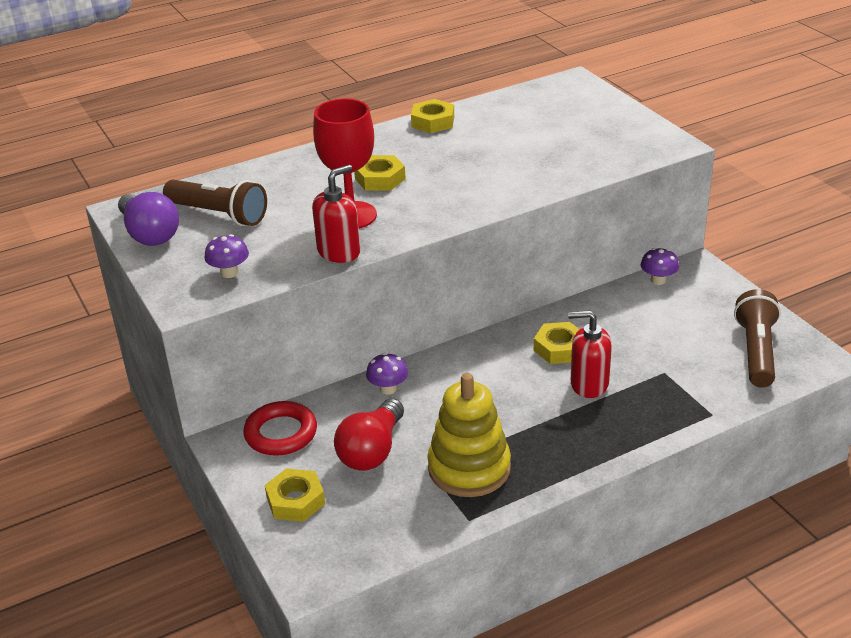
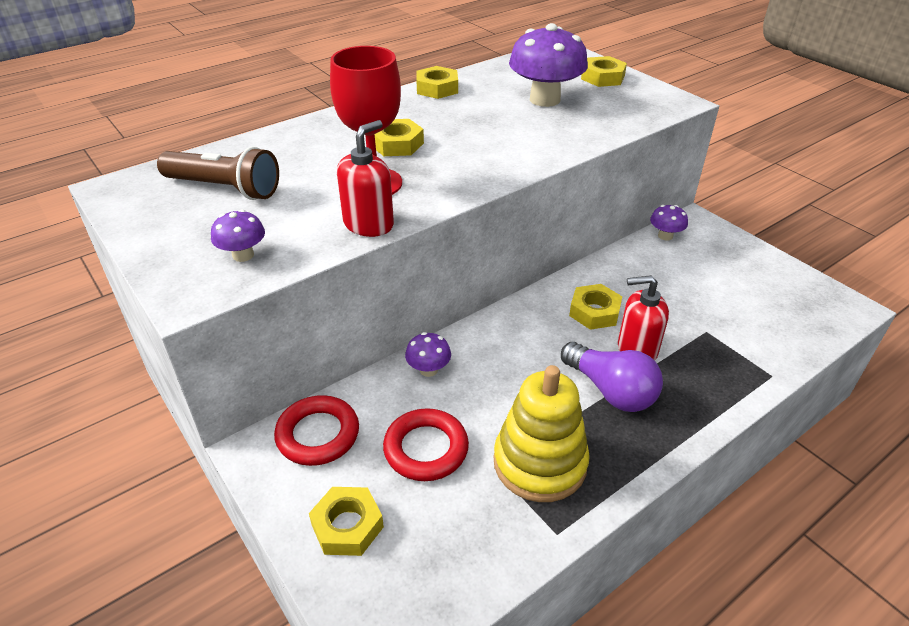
camera: 10 degrees left, 5 degrees up
(149, 234) = (144, 213): purple light bulb -> purple light bulb (610, 390)
(372, 451) = (426, 449): red light bulb -> red ring
(537, 137) = (544, 99): none -> purple mushroom
(606, 114) = (602, 77): none -> yellow nut
(756, 352) = (786, 303): brown flashlight -> none

